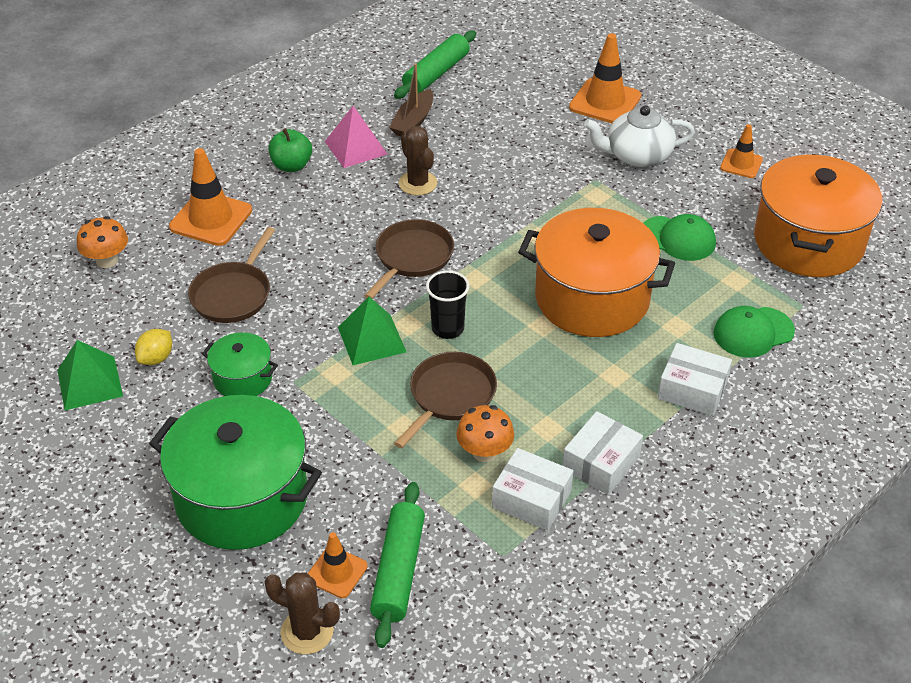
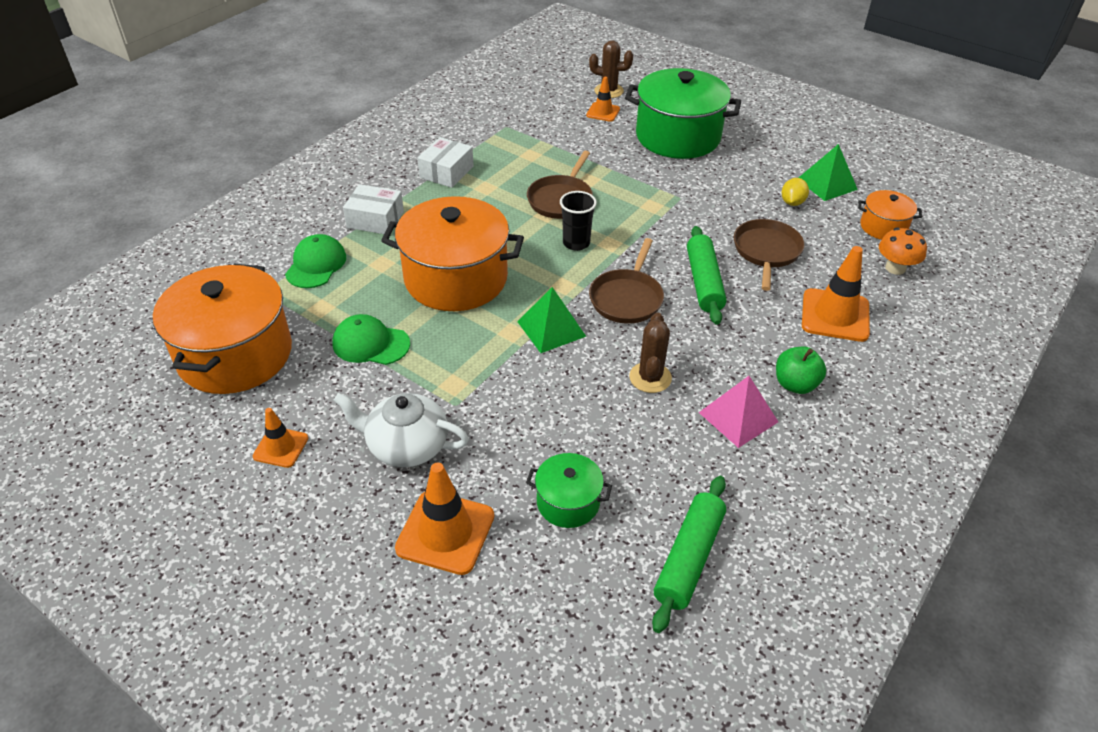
camera: 170 degrees right, 0 degrees up
(74, 311) = (883, 227): none -> orange pot
(242, 379) = (719, 196): green pot -> green pot (568, 502)
(372, 339) = (635, 230): green pyramid -> green pyramid (551, 328)
(398, 571) = (567, 115): green rolling pin -> green rolling pin (704, 282)
(413, 121) = (687, 465): brown boat -> none
(418, 183) = (650, 378): brown cactus -> brown cactus turned 45 degrees clockwise
(484, 452) = (528, 171): orange mushroom -> none
(531, 499) = (492, 151): white box -> none
(637, 155) = (406, 445): white teapot -> white teapot turned 150 degrees counterclockwise
(753, 332) = (316, 265): green cap -> green cap turned 45 degrees counterclockwise

